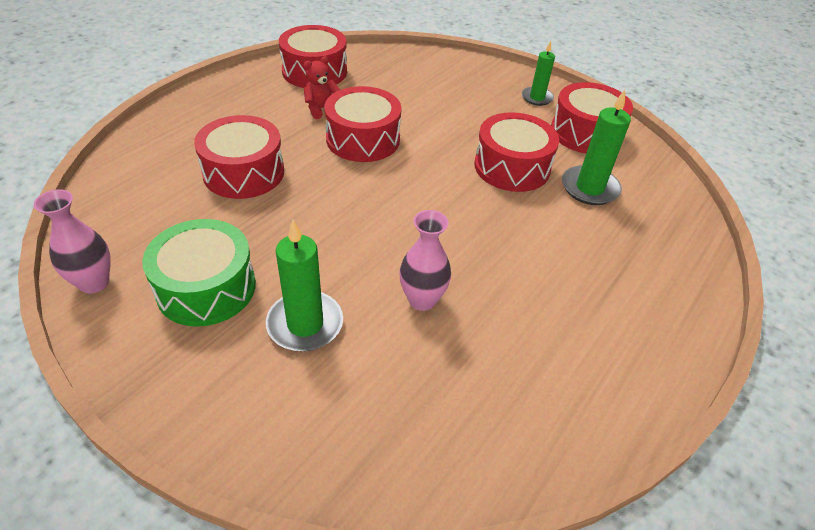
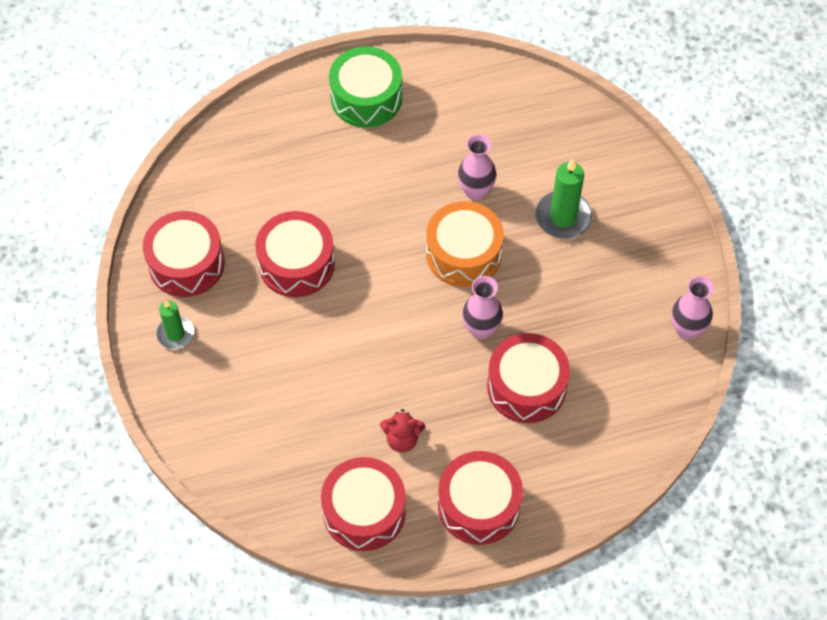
camera: 140 degrees left, 15 degrees up
(206, 288) = (612, 281): green drum -> green drum (366, 97)
(315, 192) = (481, 329): none -> pink vase
(363, 139) = (395, 371): red drum -> red drum (479, 505)
(382, 239) = (463, 254): none -> orange drum
(589, 188) = (258, 207): green candle -> none

